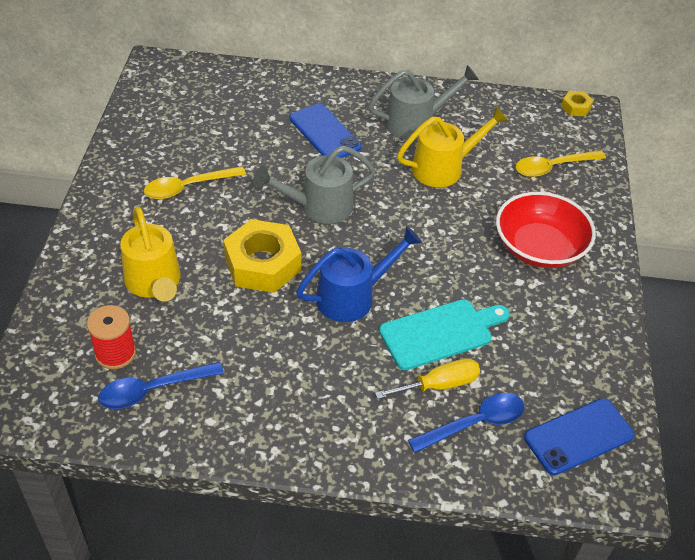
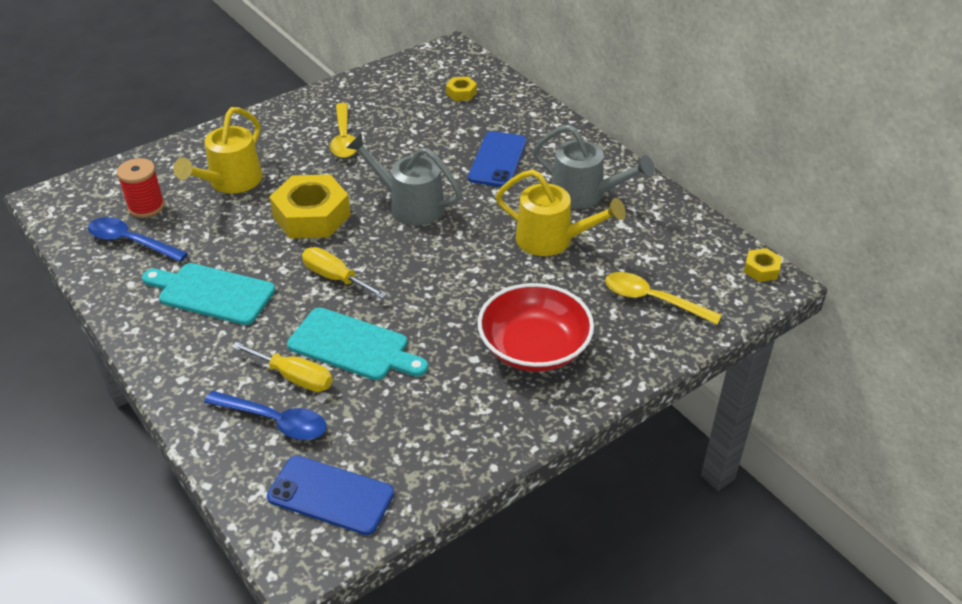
camera: 50 degrees right, 5 degrees down
(188, 187) = (344, 138): yellow spoon -> yellow spoon turned 120 degrees counterclockwise
(220, 96) = (461, 93): none -> yellow nut
(286, 376) = (212, 293): none -> turquoise cutting board
(353, 296) = (335, 278): blue watering can -> yellow screwdriver

